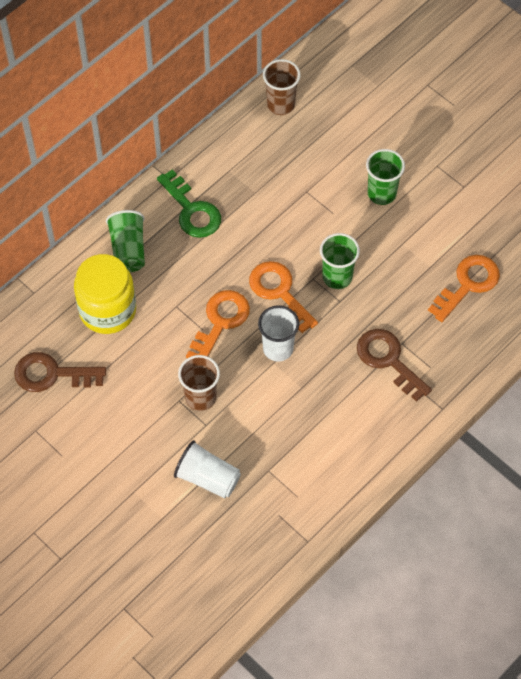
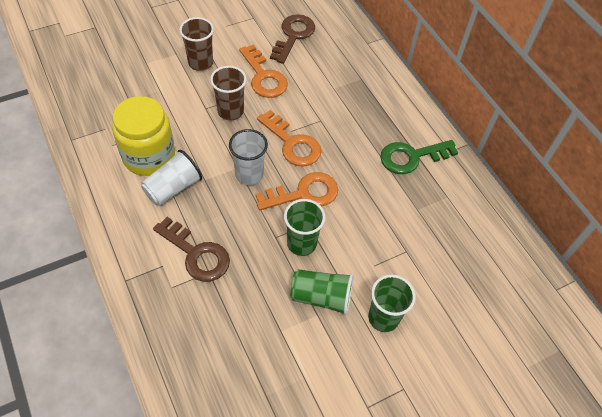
camera: 105 degrees right, 5 degrees down
(107, 310) = (334, 78): yellow jar -> yellow jar (149, 156)
(128, 250) = (386, 105): green cup -> green cup (321, 297)
(207, 478) = (161, 96): white cup -> white cup (173, 188)
(281, 104) = (517, 263): brown cup -> brown cup (200, 63)
(388, 360) = (196, 254): brown key -> brown key turned 60 degrees clockwise
(468, 284) = (245, 359): orange key -> orange key (264, 77)

